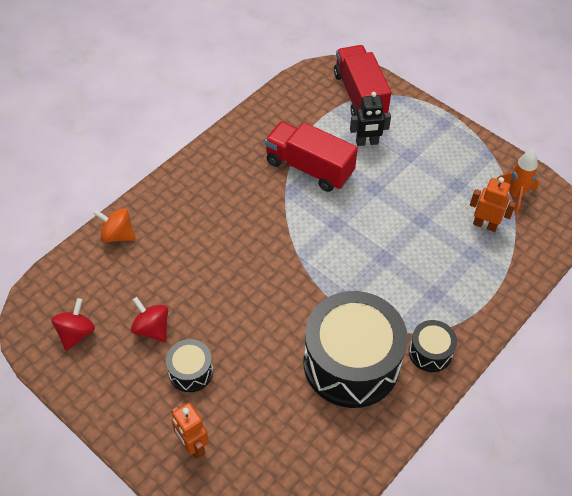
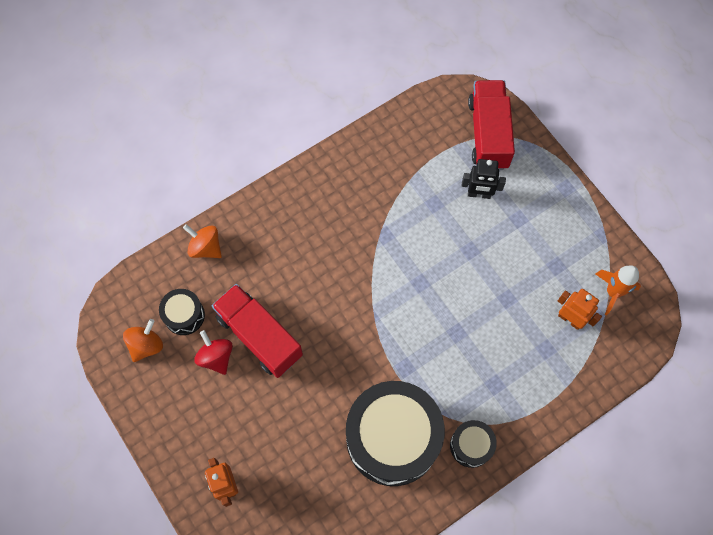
camera: 15 degrees right, 15 degrees up
(76, 333) = (146, 345): red spinning top -> orange spinning top
(191, 371) = (241, 410): black drum -> black drum (184, 315)
(309, 168) = (411, 211): red truck -> red truck (259, 336)

